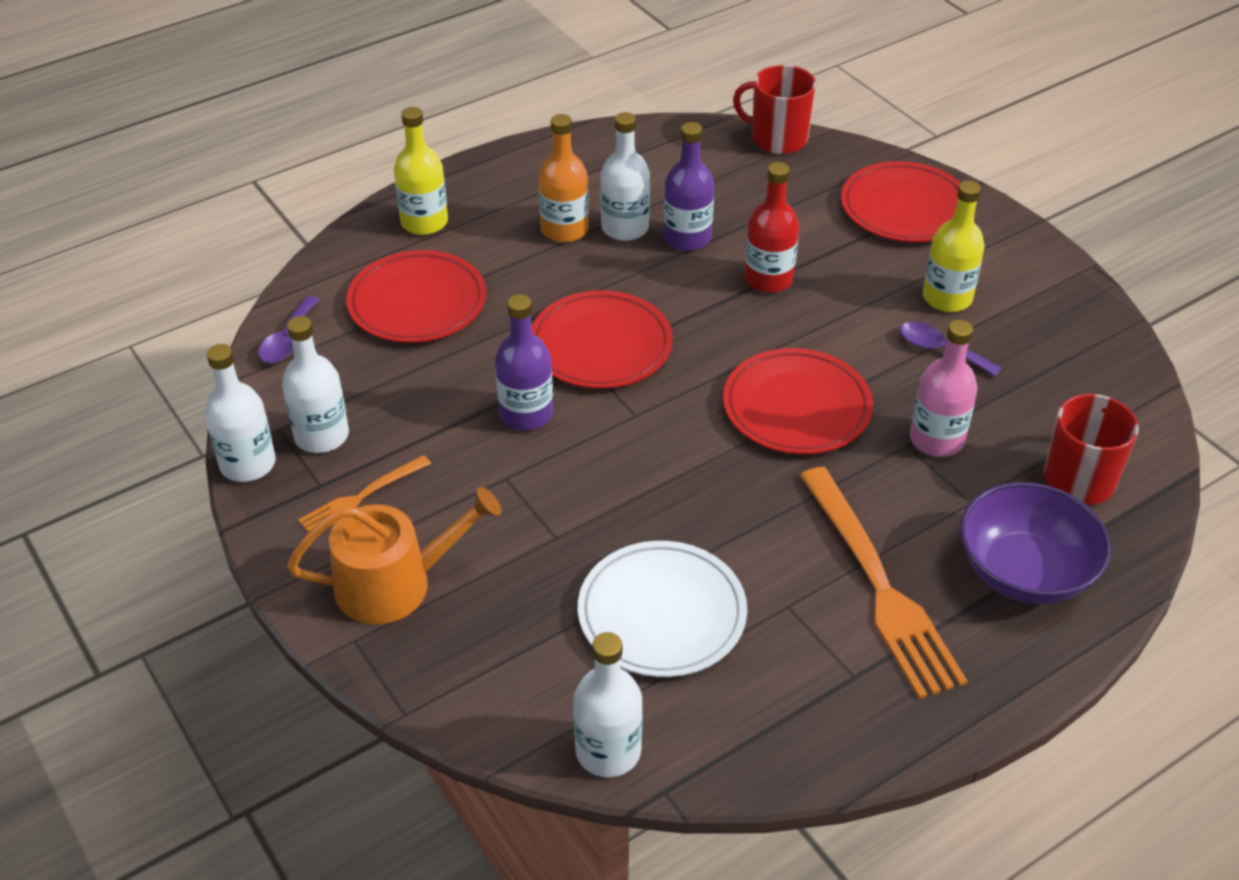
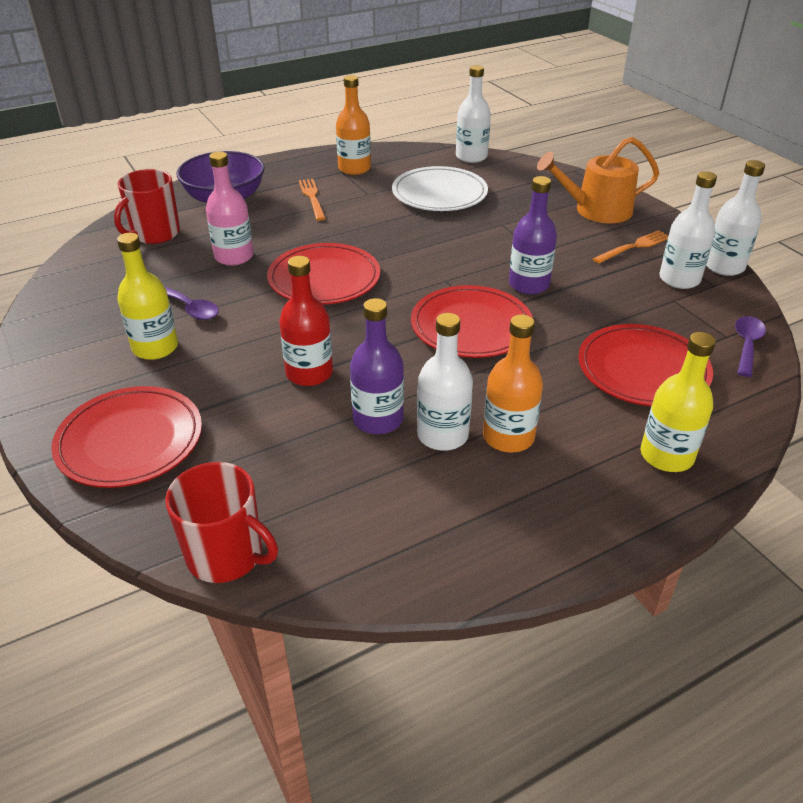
camera: 175 degrees left, 5 degrees down
(834, 687) = (354, 168): none -> orange bottle
(879, 587) = (312, 198): orange fork -> orange fork, size x0.52

